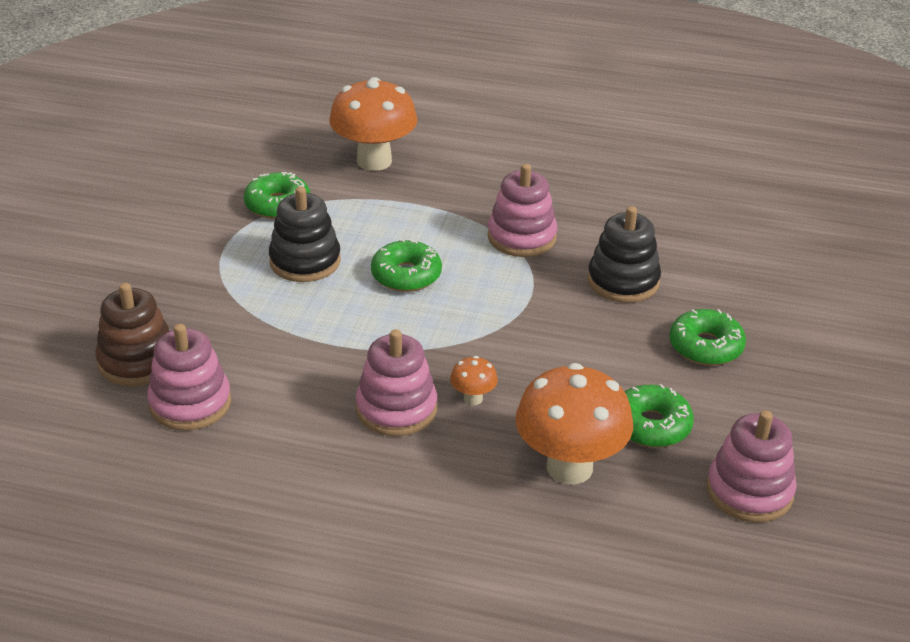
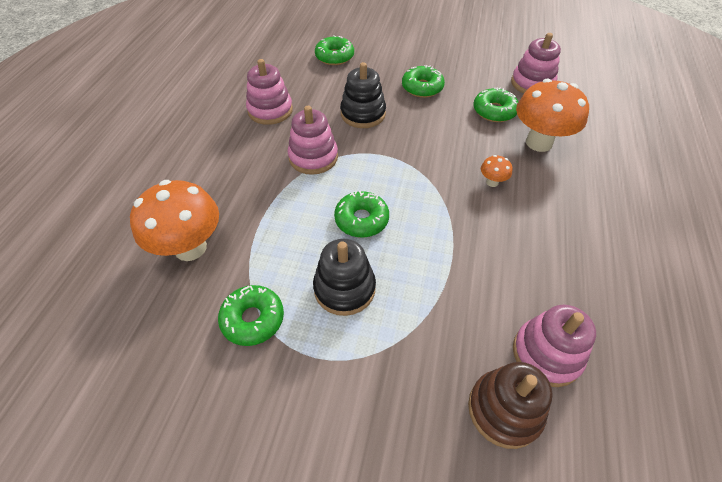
camera: 90 degrees left, 15 degrees up
(396, 409) = (513, 220): pink stacking toy -> pink stacking toy (270, 110)
(776, 255) = (334, 57): none -> green donut

